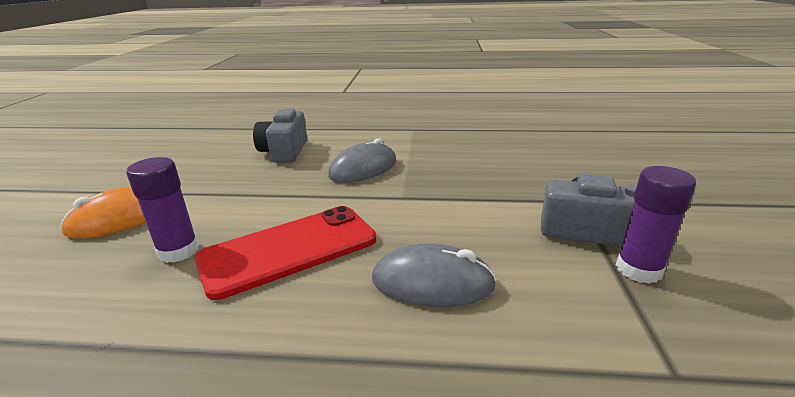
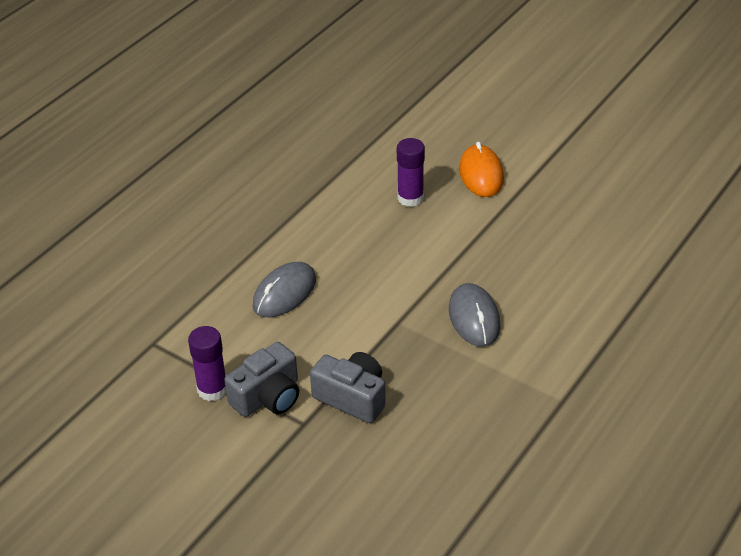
camera: 120 degrees right, 15 degrees up
(284, 151) = (561, 276): grey camera -> grey camera (352, 397)
(289, 250) = (371, 244): red phone -> none

